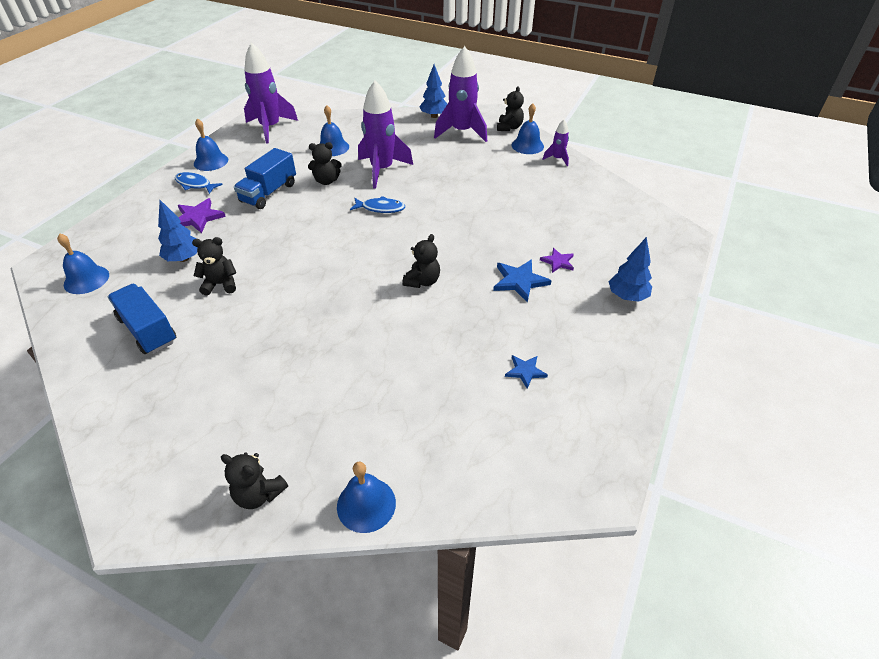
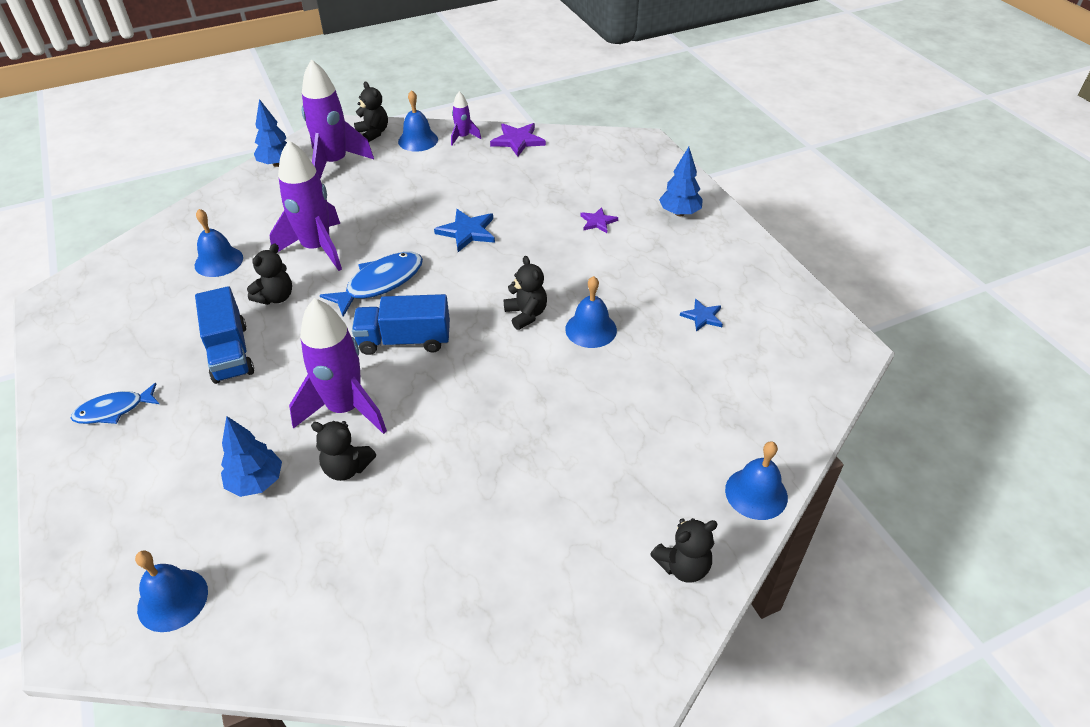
camera: 50 degrees left, 0 degrees up
(148, 330) = (351, 568): blue truck -> blue truck (404, 340)
(198, 217) = (190, 436): purple star -> purple star (518, 141)
(211, 161) = (84, 374): blue bell -> blue bell (591, 329)
(220, 284) = (347, 468): black teddy bear -> black teddy bear turned 105 degrees counterclockwise
(270, 128) = (95, 290): purple rocket -> purple rocket (345, 408)
(380, 208) = (380, 283): blue fish -> blue fish, size x1.53
(519, 281) = (596, 257): blue star -> blue star (467, 232)

